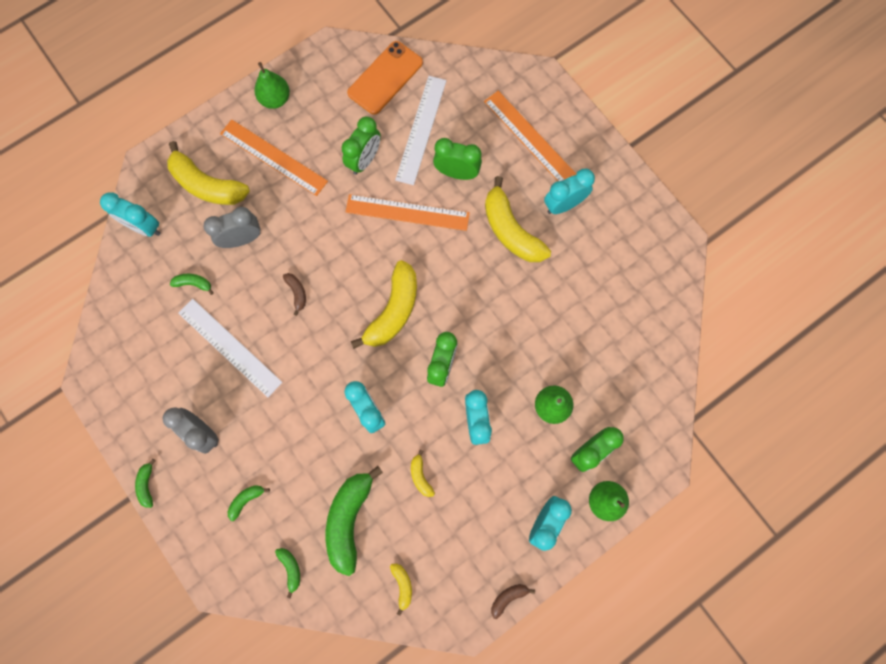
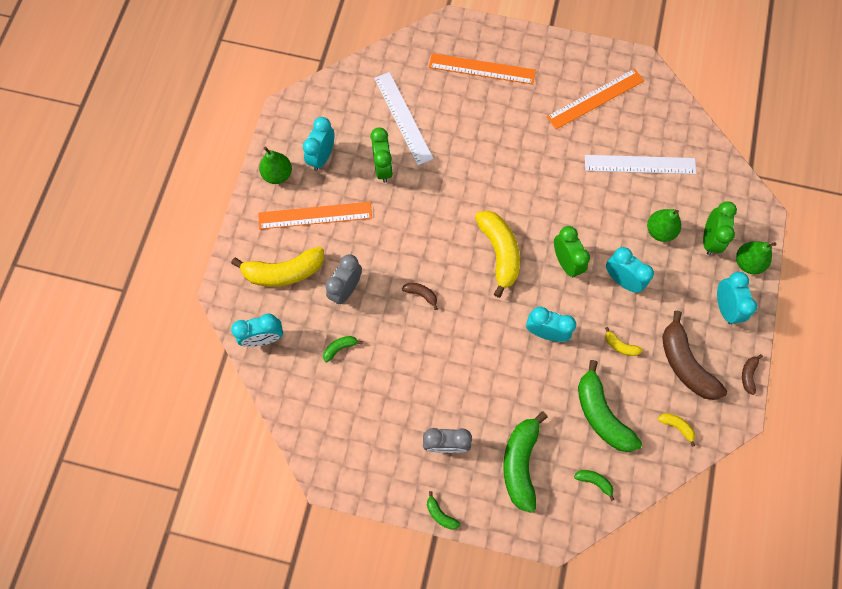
camera: 40 degrees left, 5 degrees down
(230, 347) = (409, 370): white ruler -> white ruler (640, 164)
(246, 500) = (520, 463): green banana -> green banana, size x2.23
(385, 78) = (344, 101): orange phone -> none
(407, 212) = (446, 180): orange ruler -> orange ruler (595, 99)
(457, 173) = (455, 128): green clock -> none
(461, 539) = (685, 364): none -> brown banana
(511, 230) = (527, 139): yellow banana -> none
(563, 205) = (545, 95): turquoise clock -> turquoise clock (322, 157)

